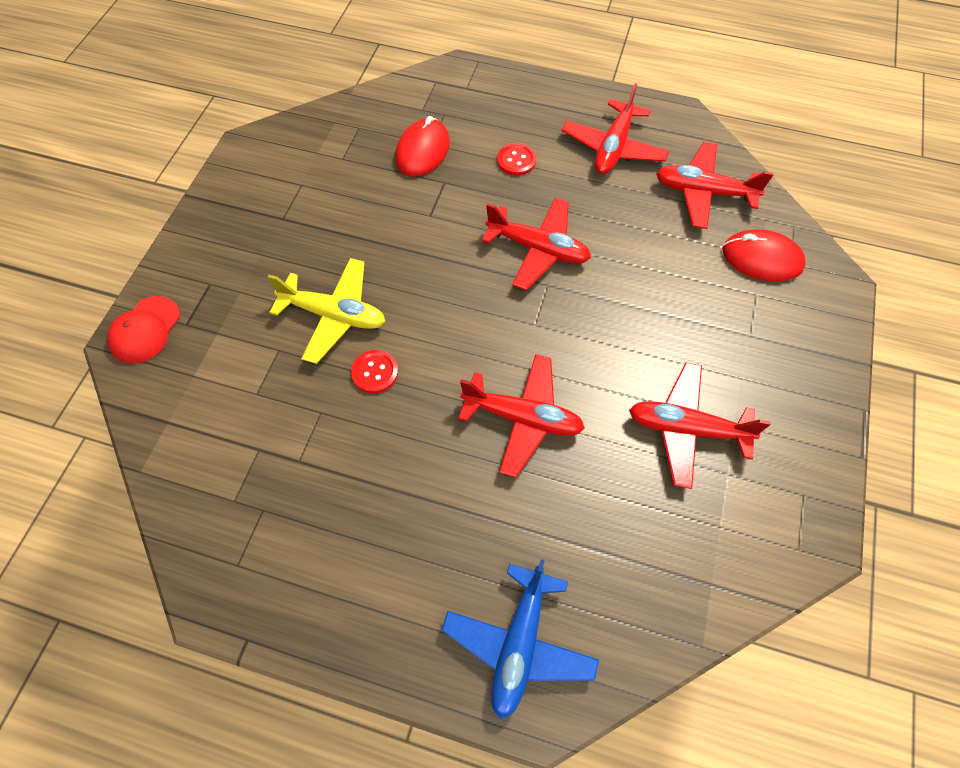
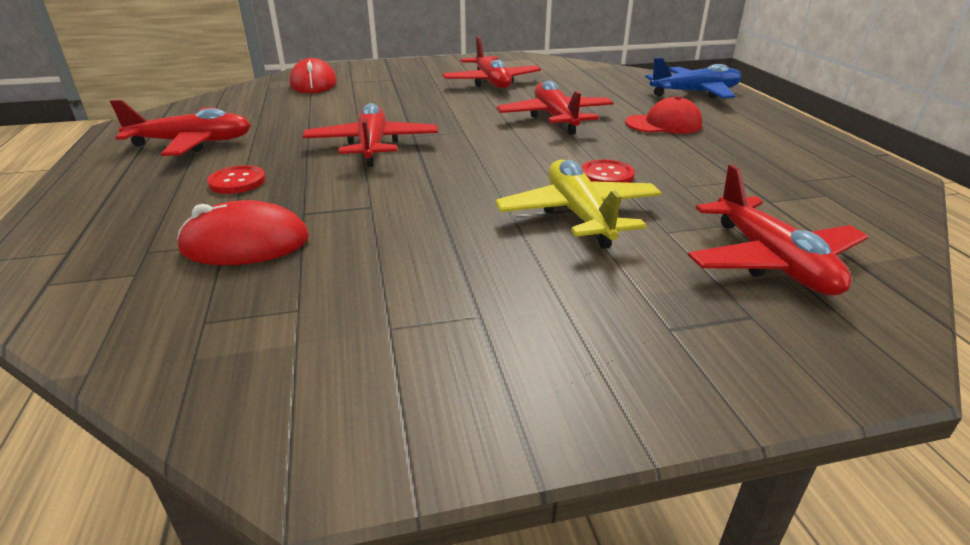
camera: 120 degrees left, 30 degrees down
(145, 330) = (824, 351): red cap -> red cap (663, 124)
(703, 192) = (245, 105): red plane -> red plane (772, 261)

